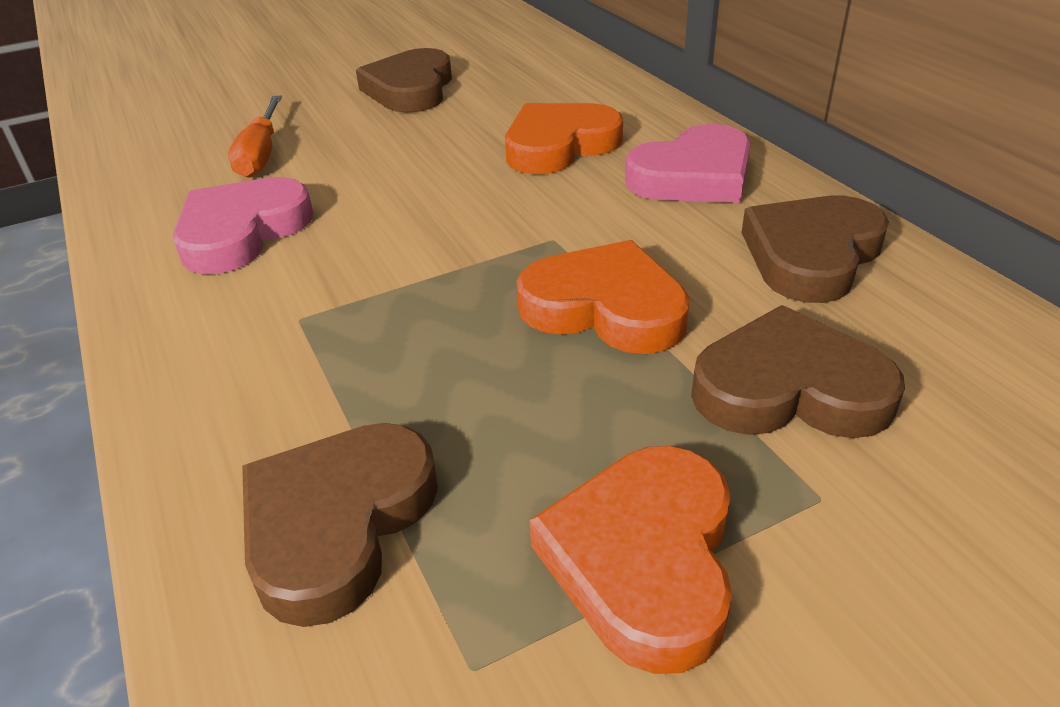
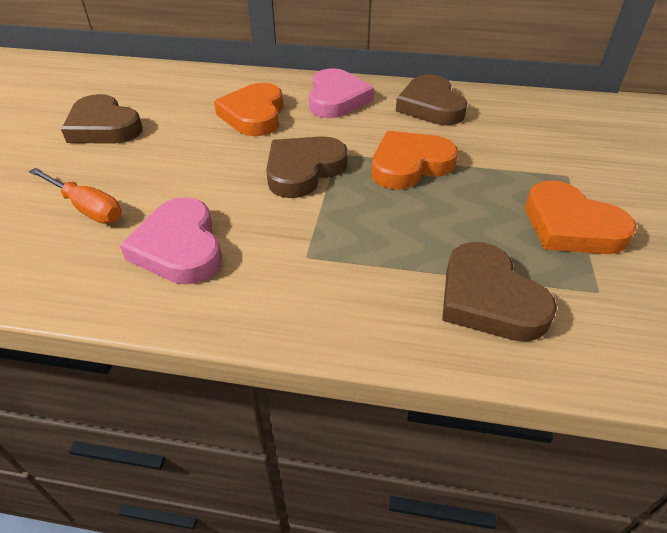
camera: 55 degrees left, 5 degrees up
(789, 389) = (506, 152): brown heart -> brown heart (303, 170)

